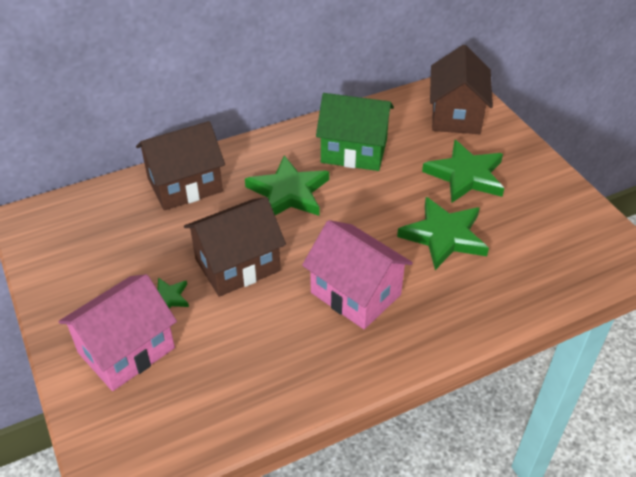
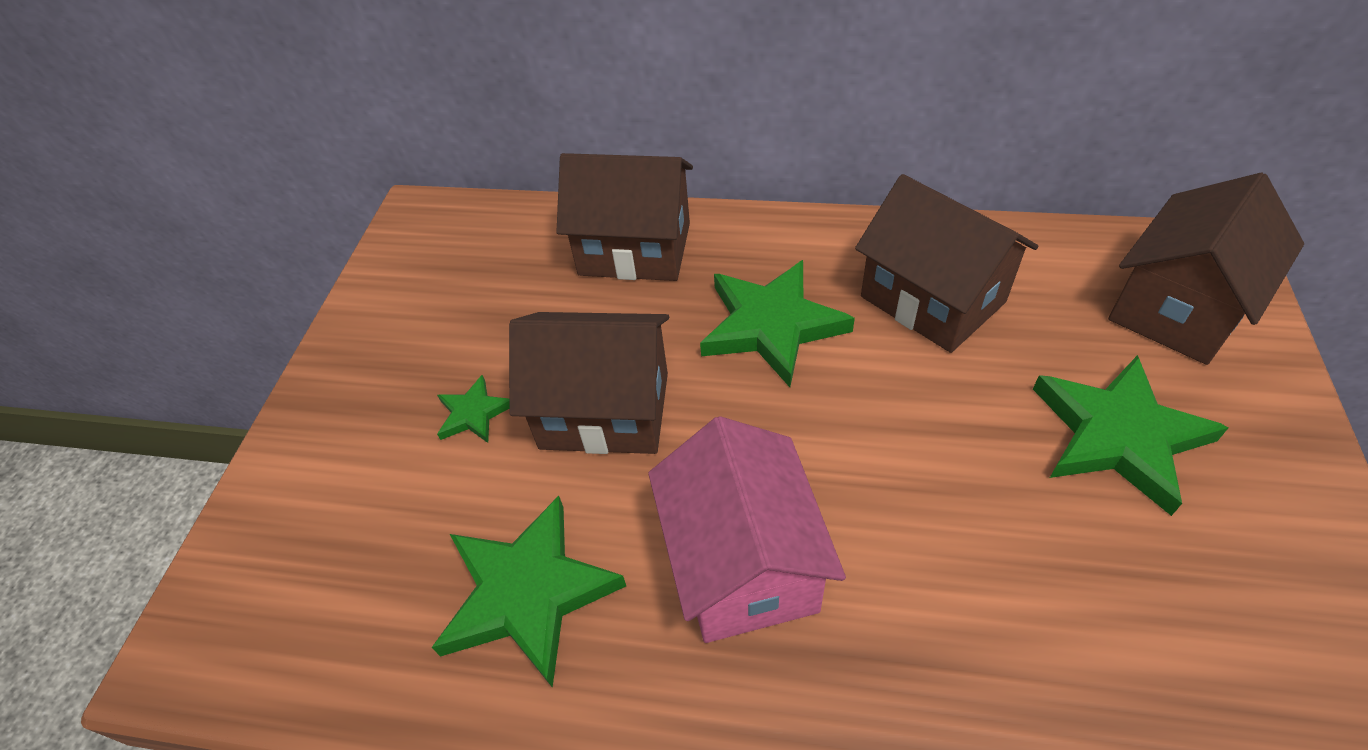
camera: 40 degrees right, 5 degrees up
(126, 350) = (361, 466): pink house -> none
(354, 151) = (932, 299): green house -> brown house
(444, 236) = (987, 538): green star -> green star (528, 592)

